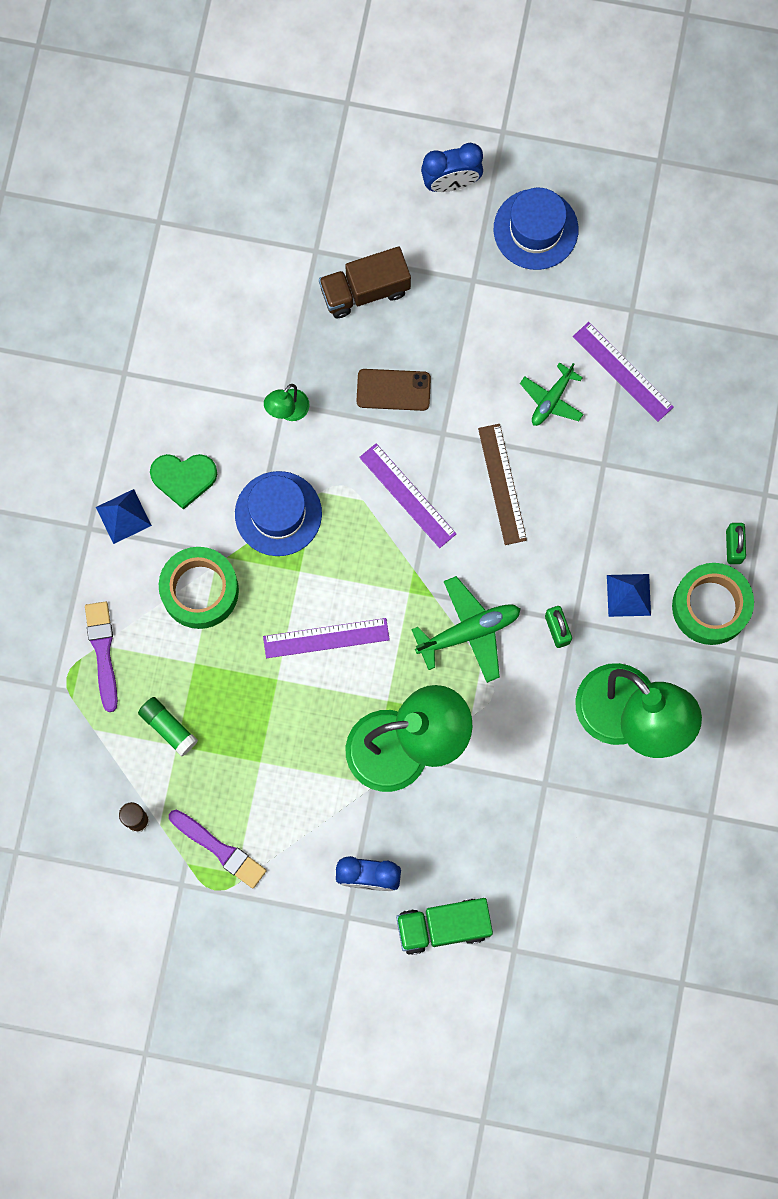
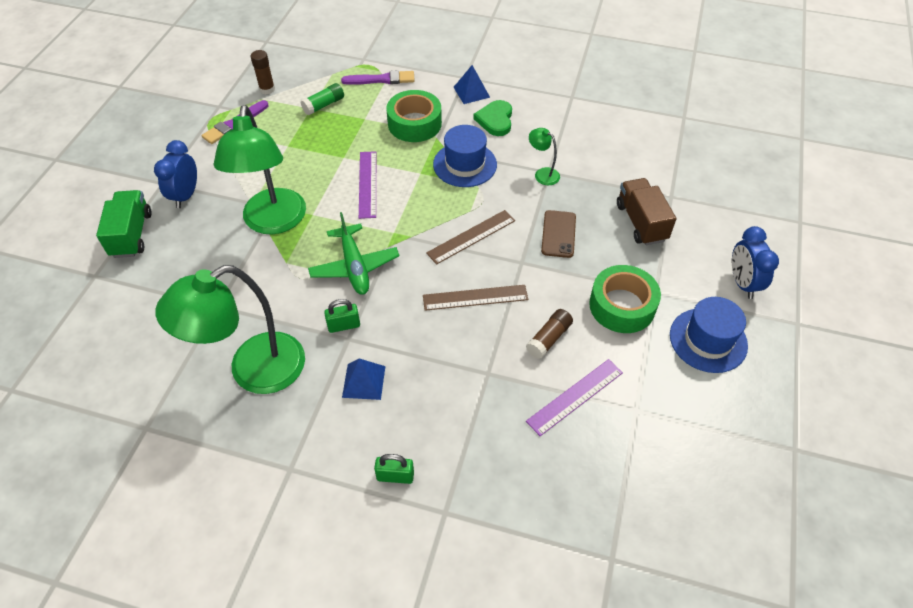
camera: 95 degrees right, 25 degrees down
(407, 495) = (471, 236): purple ruler -> brown ruler
(551, 399) = (548, 339): green plane -> brown glue stick
(710, 606) = (340, 449): green tape -> green tape (622, 306)

